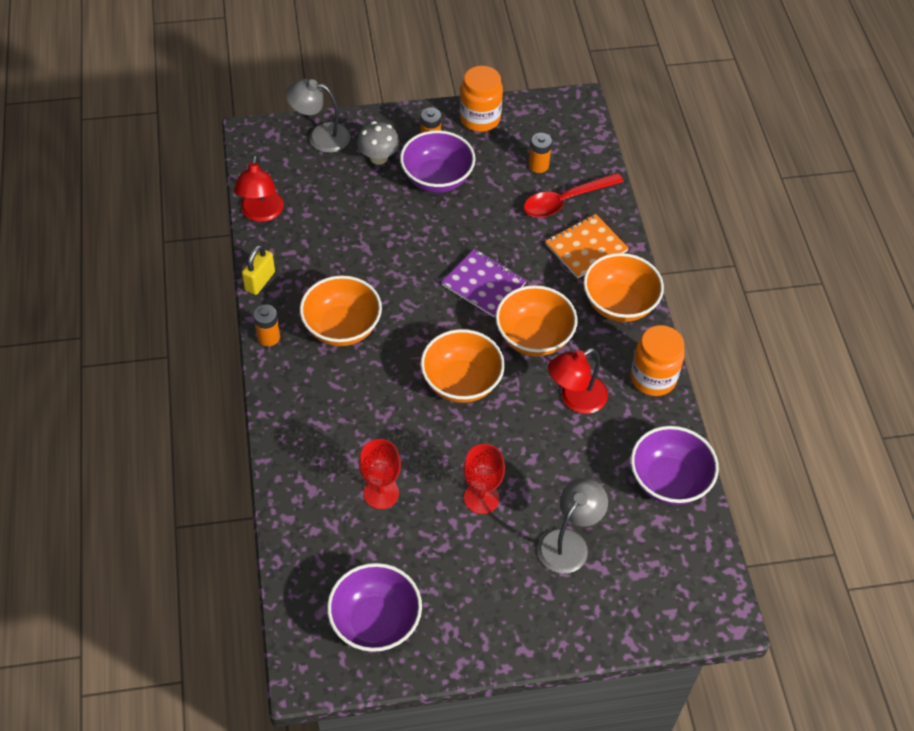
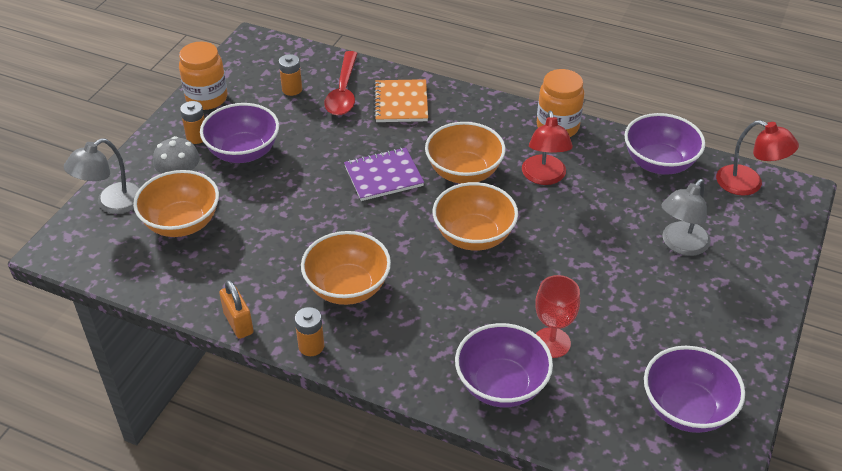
camera: 55 degrees left, 10 degrees down
(260, 281) = (238, 323): yellow padlock -> orange padlock
(261, 213) = (158, 286): red lamp -> red lamp (748, 184)
(313, 479) = (501, 385): none -> purple bowl
(481, 498) = (602, 278): red goblet -> none
(569, 542) = (680, 245): grey lamp -> grey lamp turned 120 degrees counterclockwise
(619, 304) = (472, 111): orange bowl -> orange bowl (182, 223)

